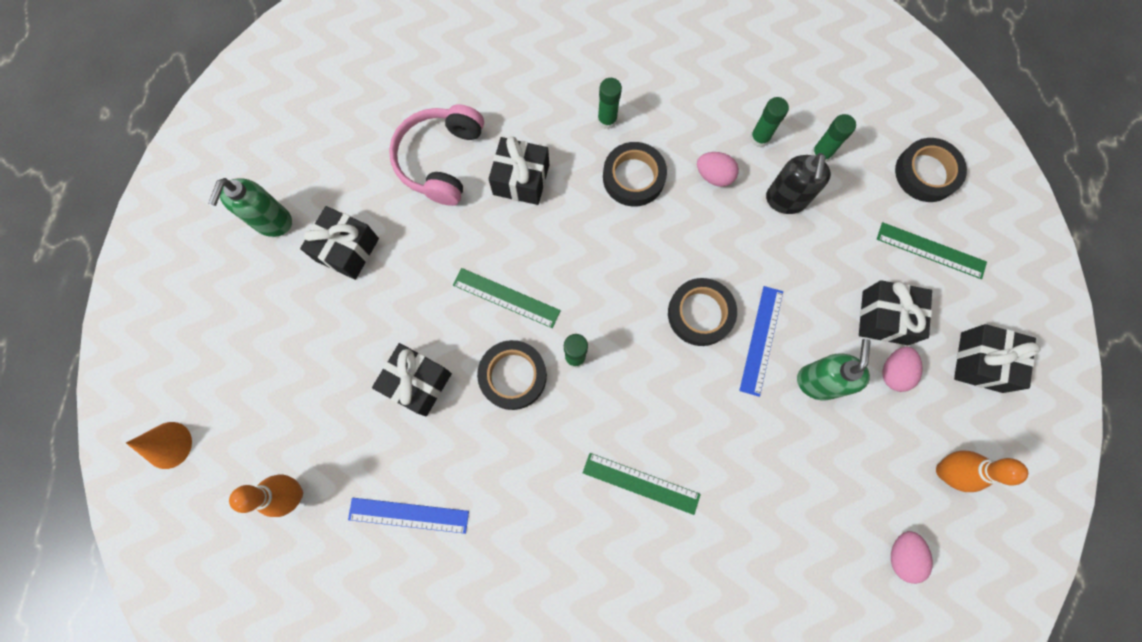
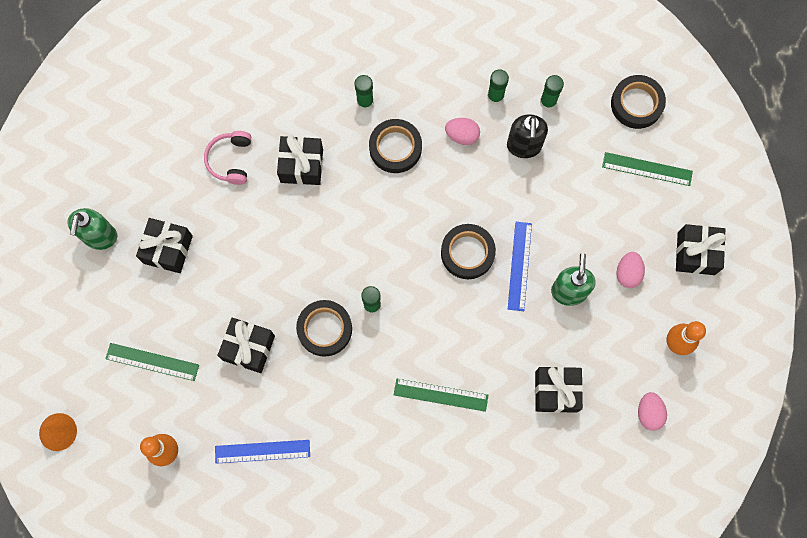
camera: 10 degrees left, 0 degrees up
(440, 160) = (230, 160): pink headphones -> pink headphones, size x0.64
(506, 297) = (307, 266): green ruler -> green ruler (152, 361)
(885, 317) = (616, 231): black gift -> black gift (556, 391)

